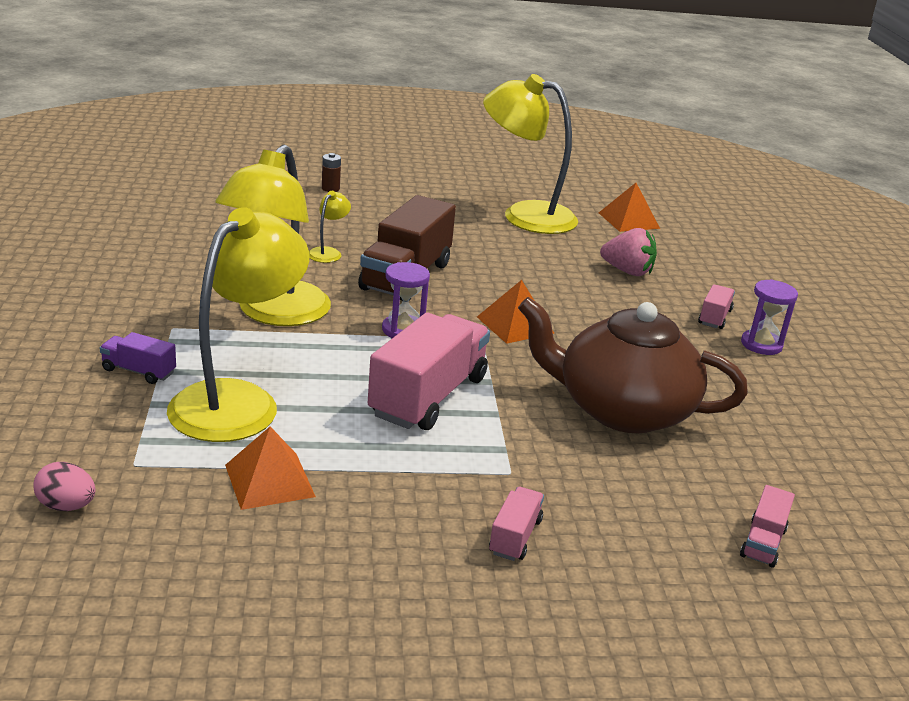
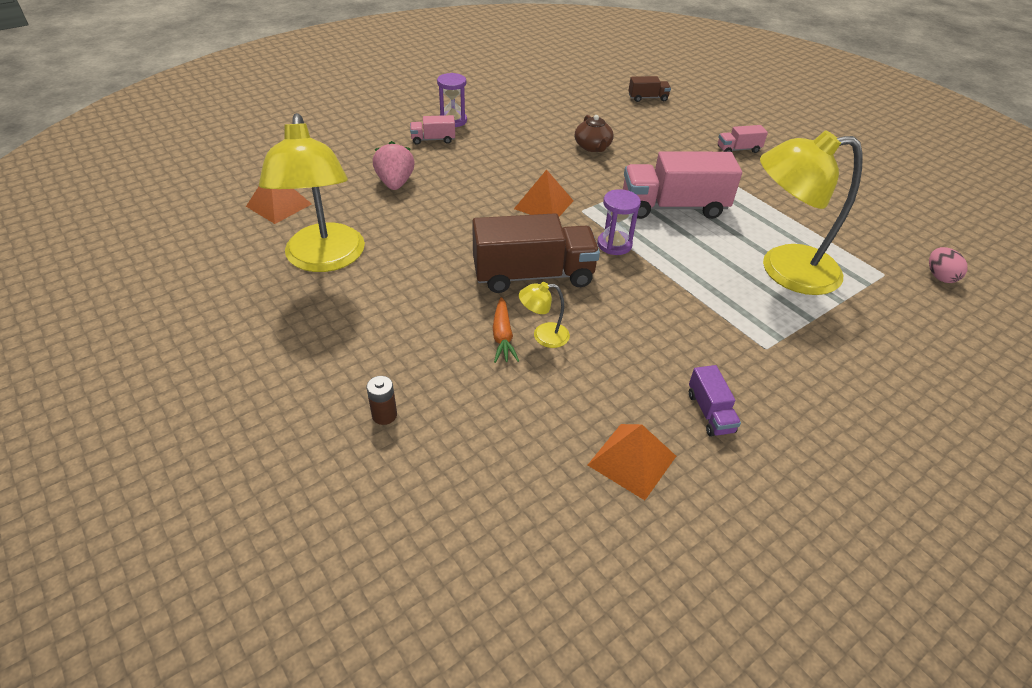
camera: 120 degrees left, 15 degrees up
(139, 371) = (827, 328): purple truck -> purple truck (710, 412)
(269, 480) = (818, 226): orange pyramid -> orange pyramid (632, 460)
(275, 314) = (676, 310): yellow lamp -> none
(349, 240) = (502, 336): none -> orange carrot
(622, 410) = (592, 147): brown teapot -> brown teapot, size x0.44
(763, 542) = (647, 98): pink truck -> brown truck

